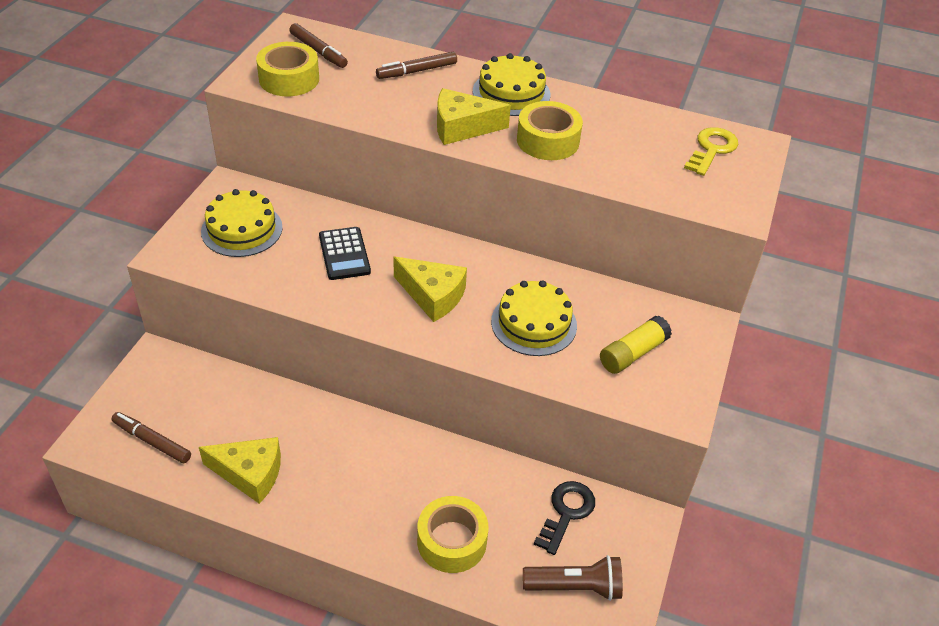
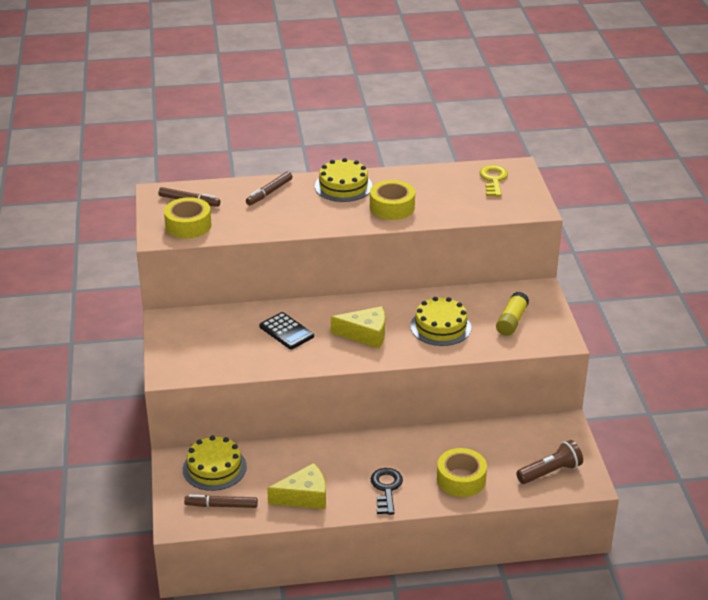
camera: 25 degrees left, 10 degrees down
(242, 229) = (202, 342): yellow cake -> yellow cake (214, 468)
(462, 127) = (332, 217): yellow cheese -> none
(566, 512) = (516, 438): black key -> black key (386, 488)

